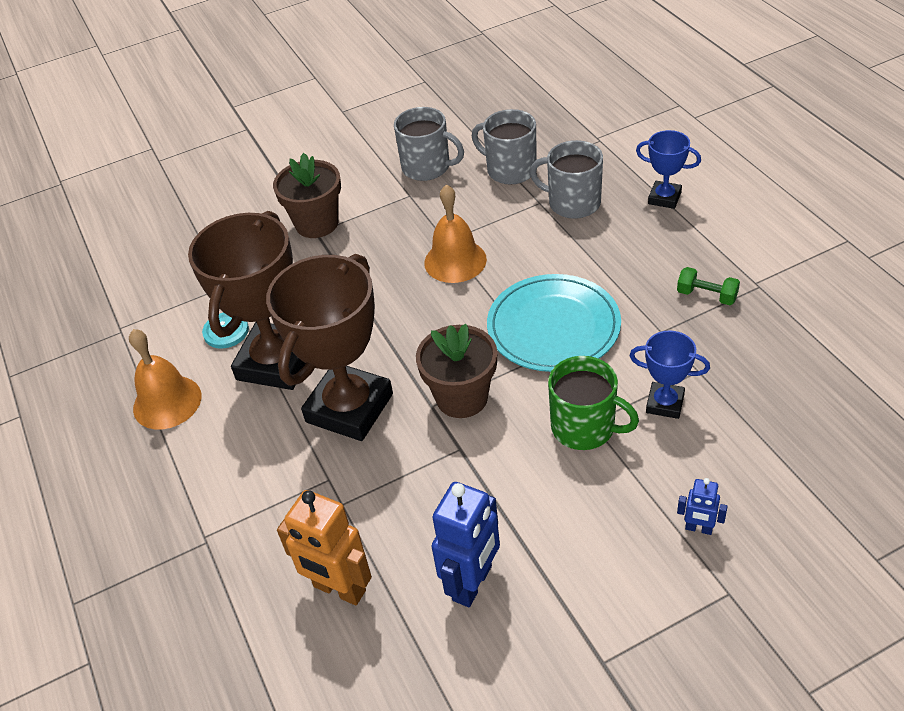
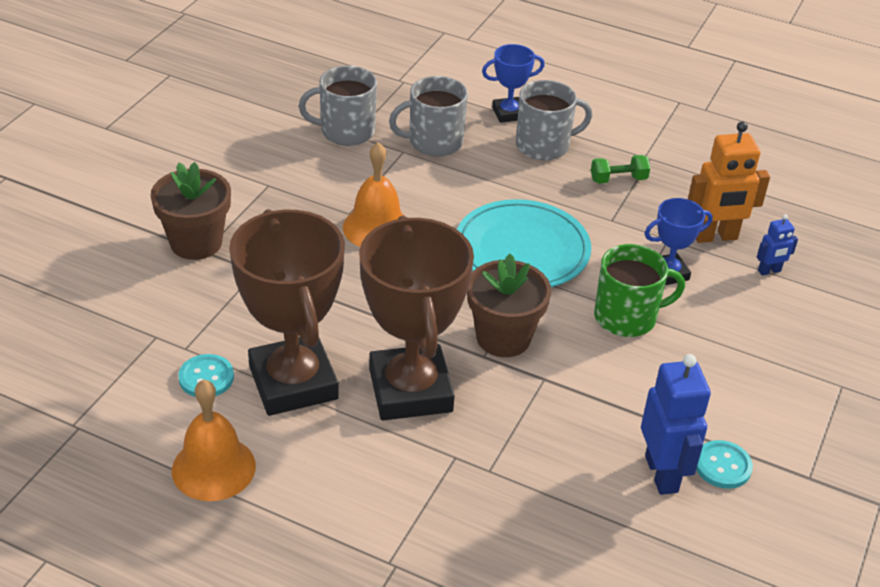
camera: 45 degrees left, 5 degrees down
(339, 589) = (560, 536): orange robot -> orange robot (715, 237)
(427, 167) = (260, 154): grey mug -> grey mug (544, 145)
(532, 606) = (722, 466): none -> turquoise button
(698, 528) = (779, 352): blue robot -> blue robot (769, 271)

